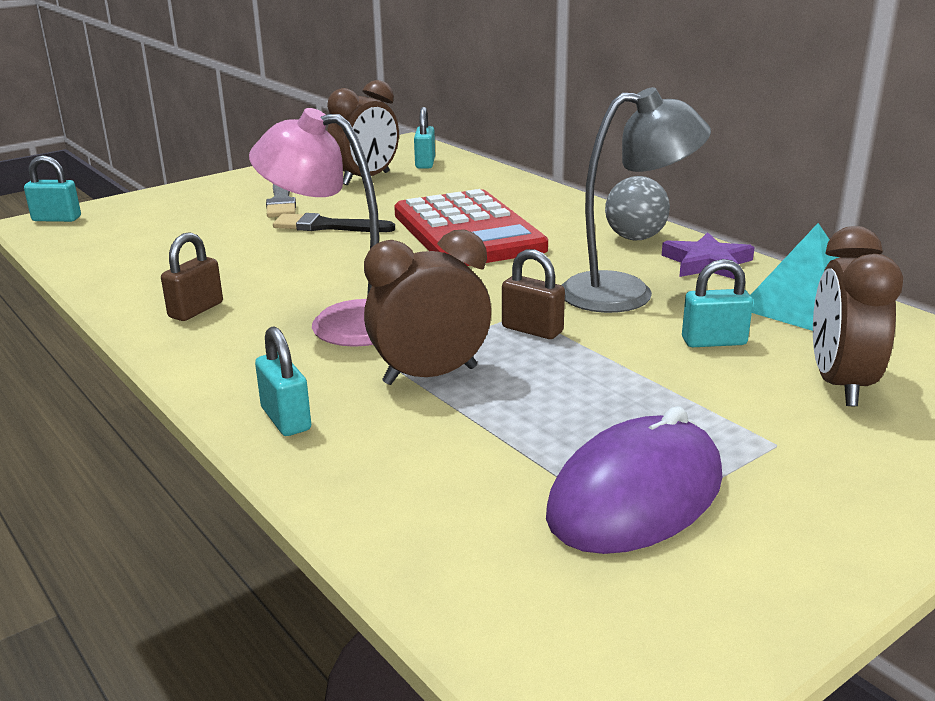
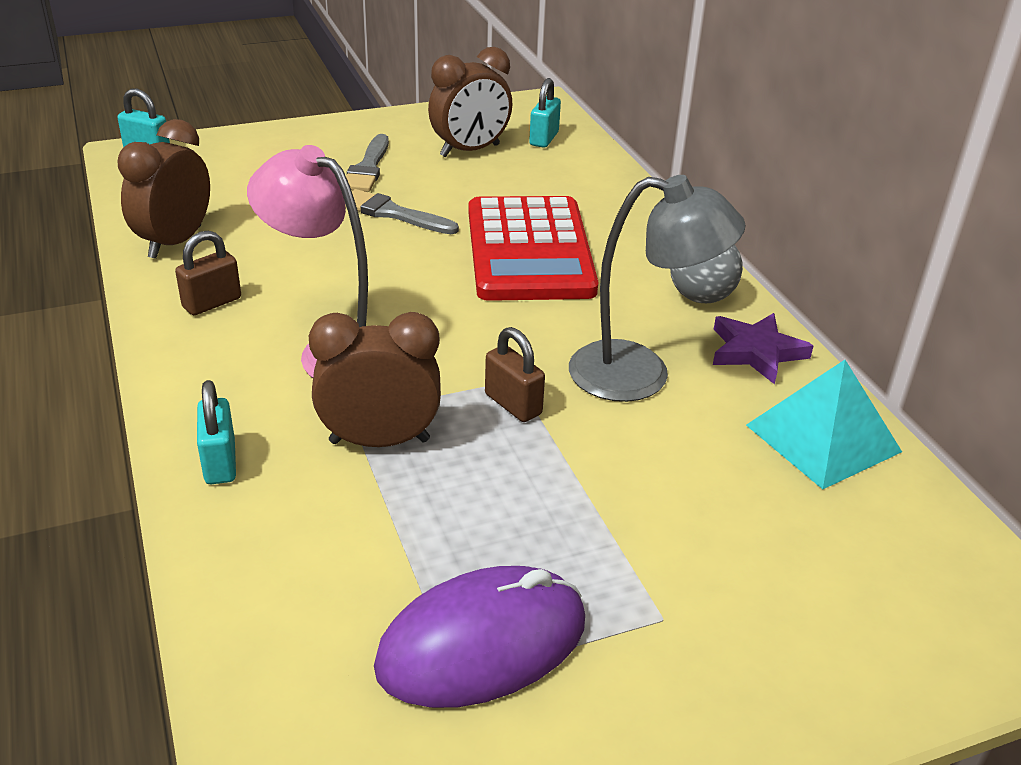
camera: 15 degrees right, 10 degrees up
(327, 226) = (393, 213): black brush -> grey brush
(714, 341) = (689, 465): turquoise padlock -> none
(840, 384) = (784, 557): brown clock -> brown clock (175, 242)

